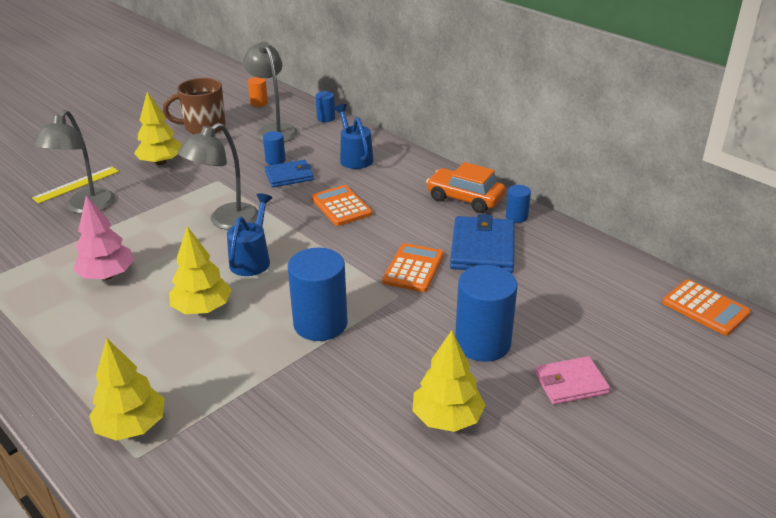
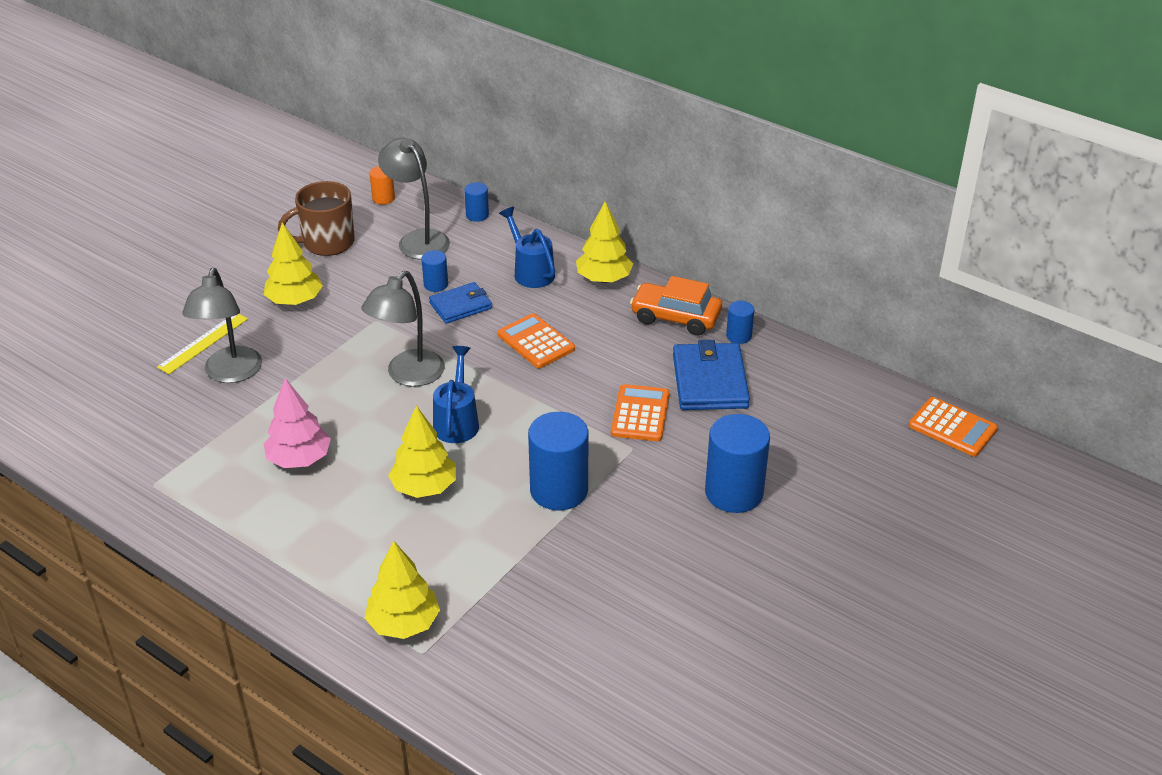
camera: 10 degrees left, 5 degrees up
(447, 418) = (716, 576): yellow tree -> yellow tree (604, 279)
(570, 383) = (829, 525): pink wallet -> none

